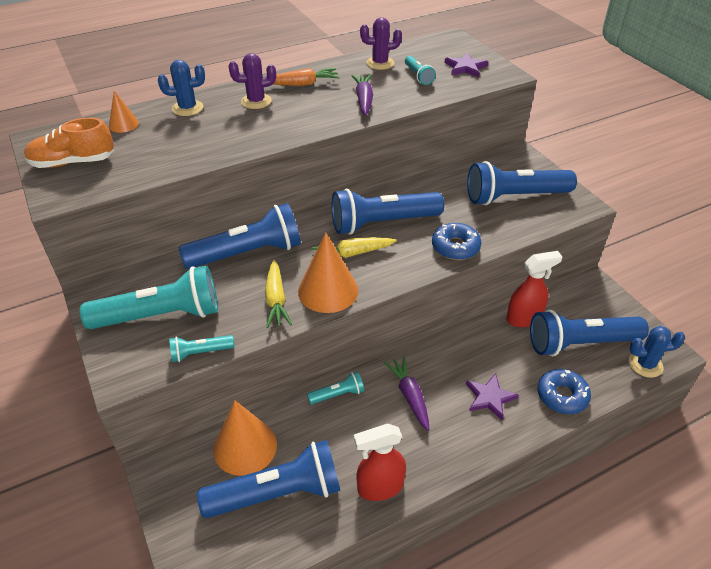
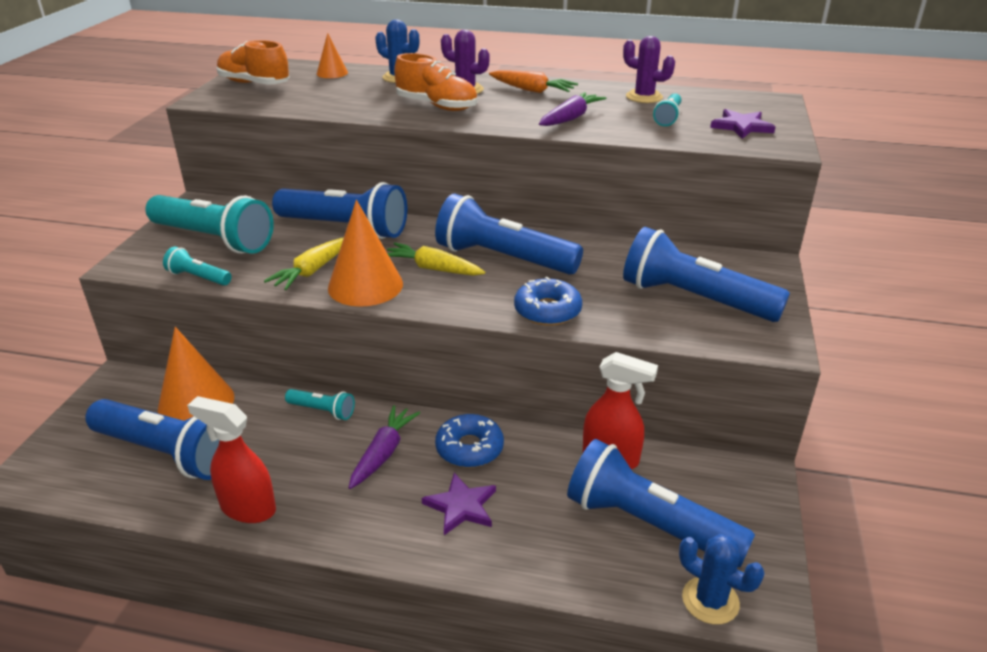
camera: 40 degrees right, 10 degrees down
(260, 125) = (437, 106): none -> orange shoe
(562, 396) = (547, 559): blue donut -> blue donut (469, 448)

